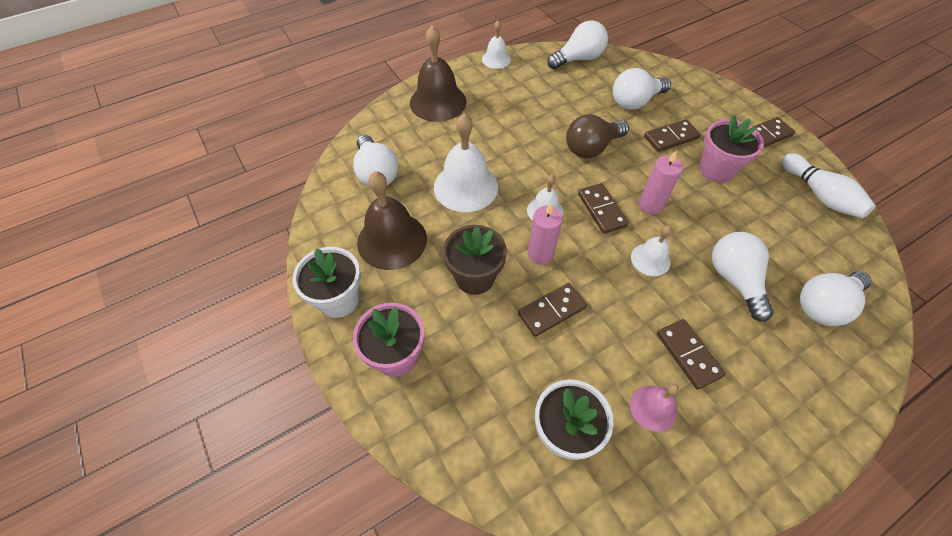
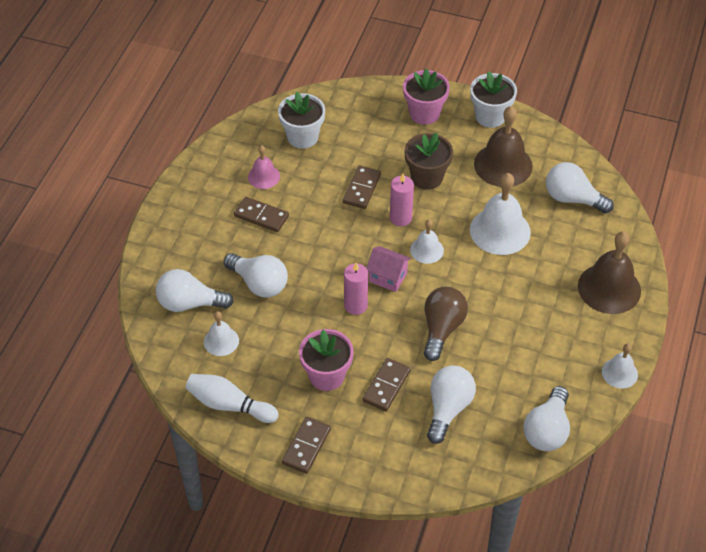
camera: 140 degrees right, 5 degrees down
(601, 210) = (388, 277): brown domino -> pink house
(650, 259) = (325, 262): white bell -> white bell (221, 341)
(824, 305) = (189, 303): white light bulb -> white light bulb turned 105 degrees counterclockwise

